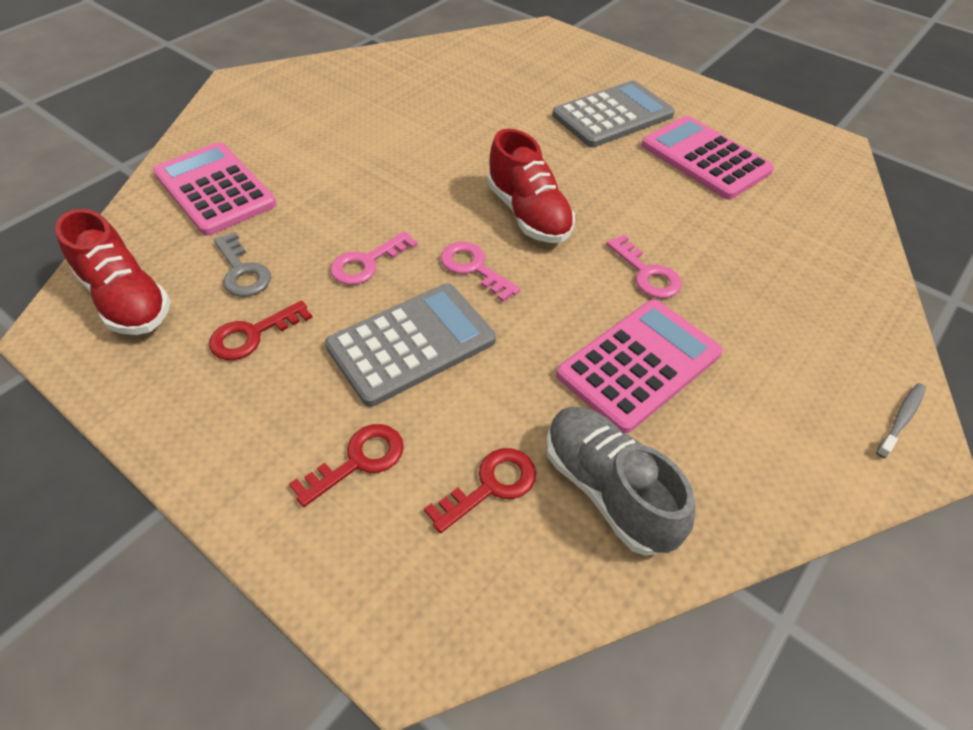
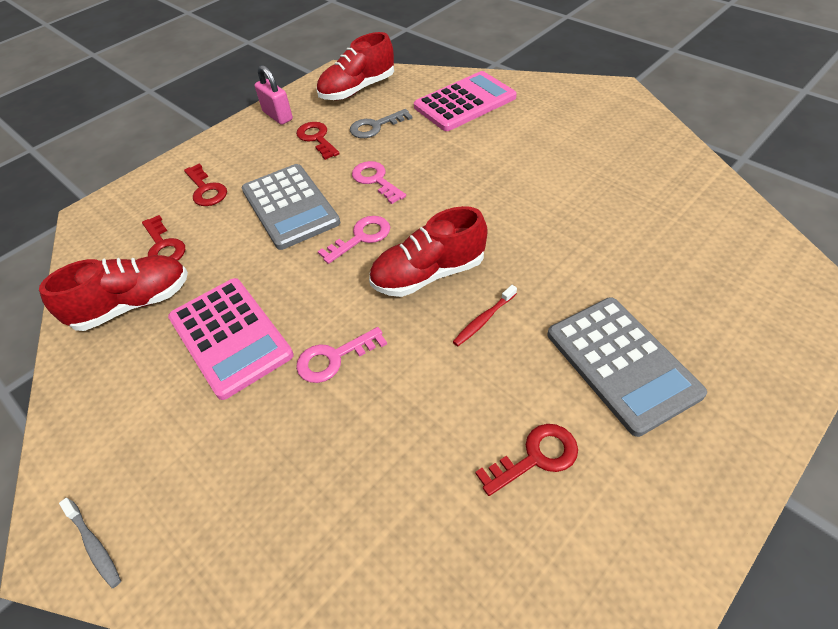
camera: 100 degrees right, 0 degrees up
(164, 398) = (278, 116): none -> pink padlock
(582, 180) = (484, 320): none -> red toothbrush
(608, 489) = (133, 304): grey shoe -> red shoe
(705, 158) = (536, 457): pink calculator -> red key

